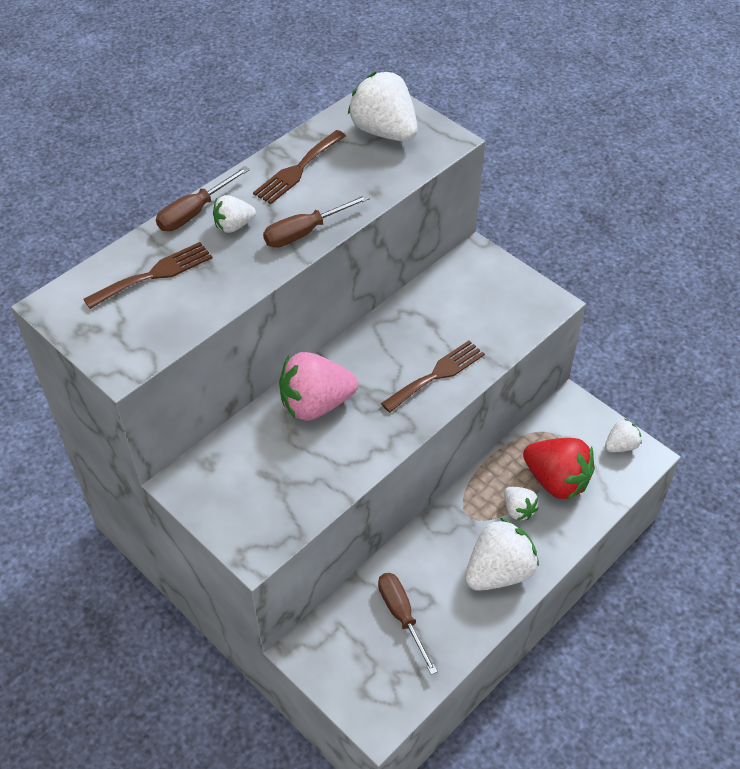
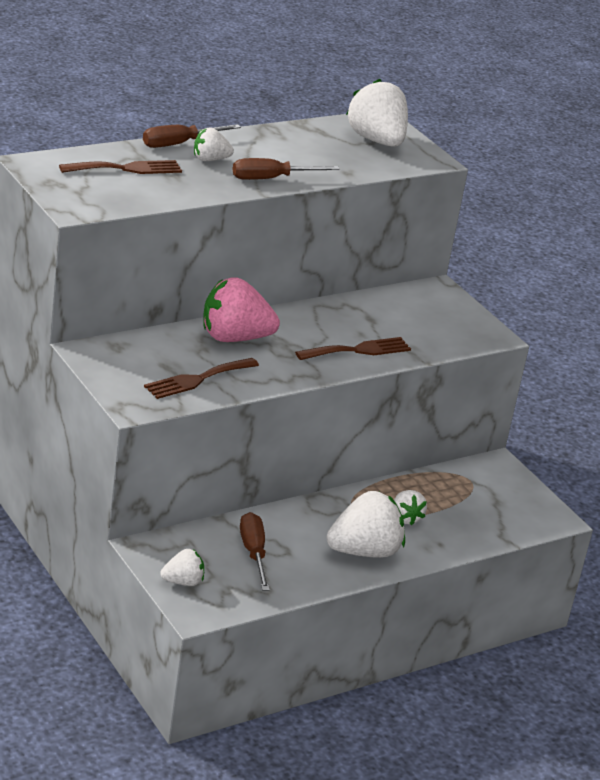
camera: 10 degrees right, 20 degrees down
(298, 170) = (284, 143): brown fork -> brown fork (197, 379)
(556, 481) = (454, 510): red strawberry -> none
(620, 445) = (534, 505): white strawberry -> white strawberry (183, 582)

